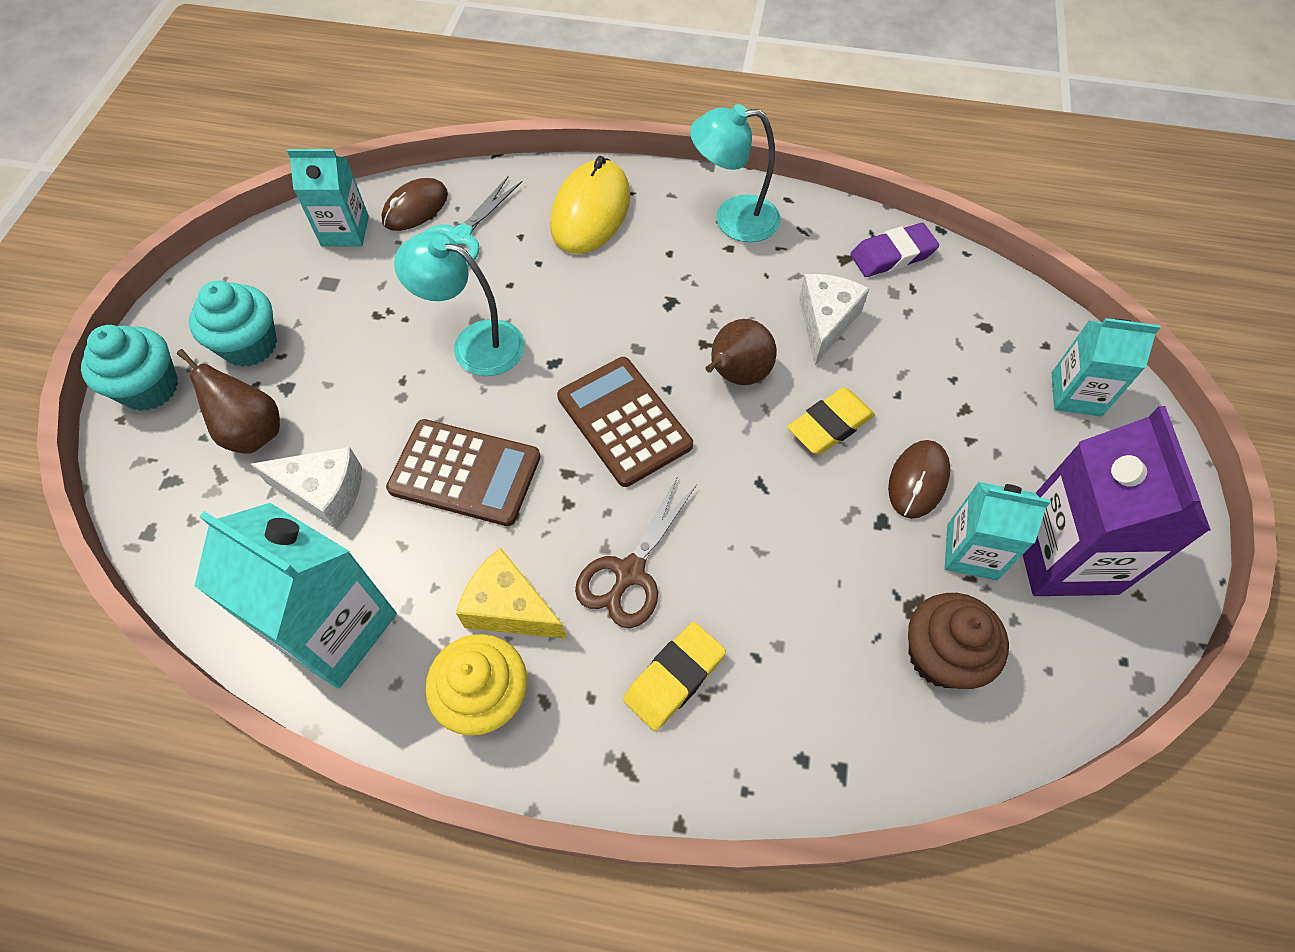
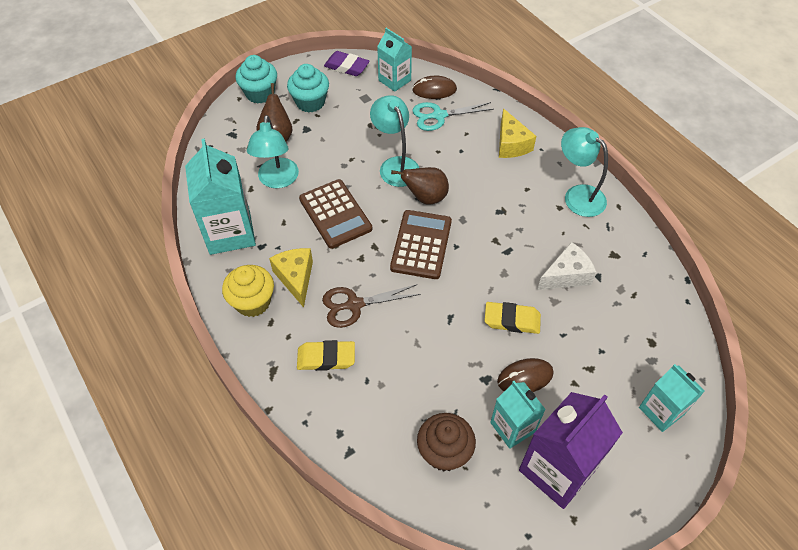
camera: 45 degrees right, 5 degrees down
(324, 493) = (277, 180): white cheese -> turquoise lamp
(591, 211) = (511, 144): yellow mouse -> yellow cheese
(736, 375) = (494, 265): brown pear -> brown pear (425, 197)
(892, 255) = (642, 272): purple eraser -> purple eraser (346, 67)

